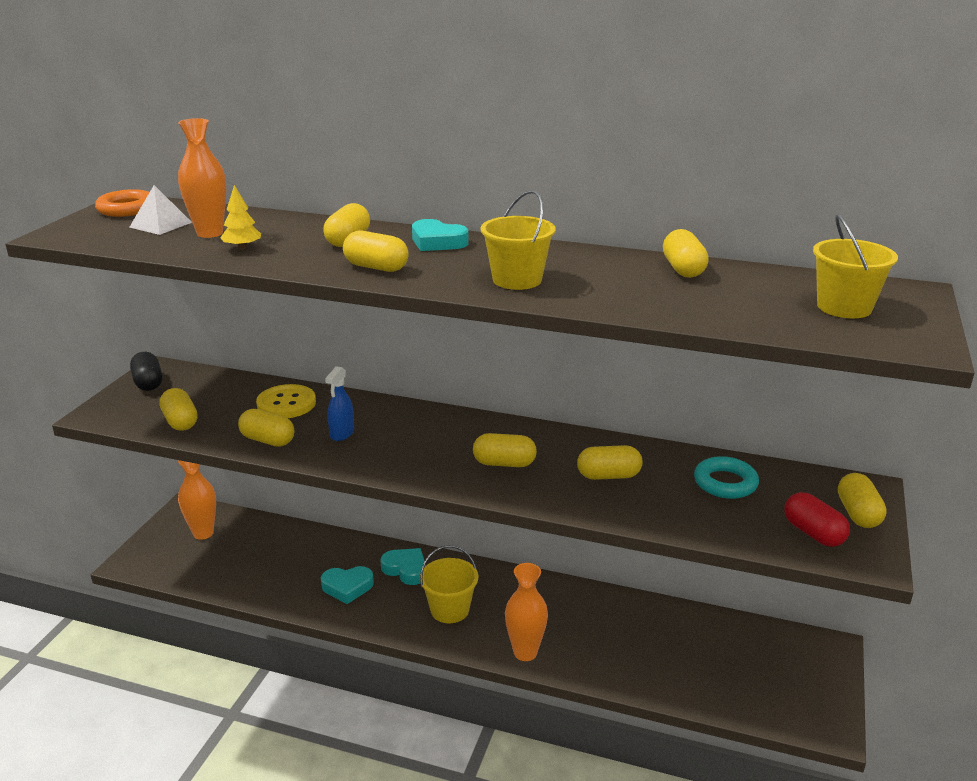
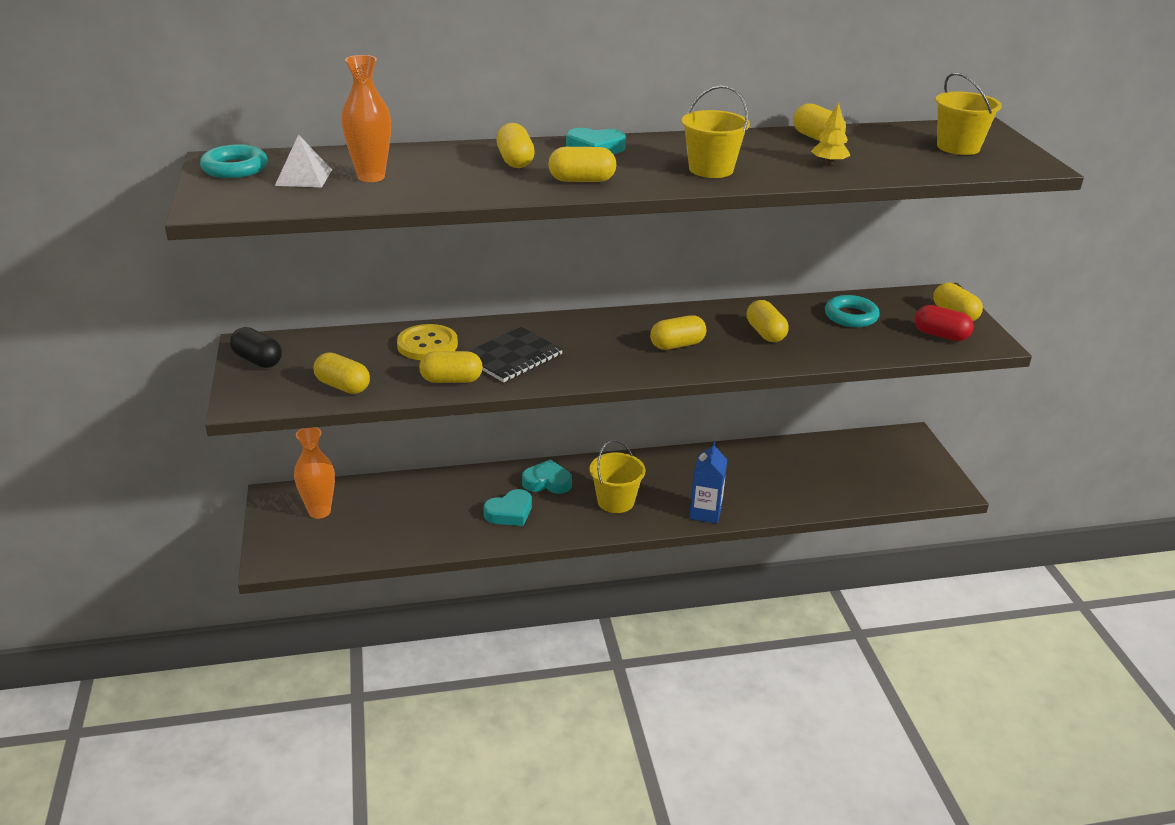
camera: 30 degrees left, 5 degrees up
(127, 209) = (235, 168): orange ring -> turquoise ring
(242, 248) = (429, 185): yellow tree -> yellow tree (829, 163)
(342, 433) = (512, 357): blue spray bottle -> black notebook
(525, 652) = (705, 513): orange vase -> blue carton
(608, 476) = (765, 333): yellow capsule -> yellow capsule turned 75 degrees counterclockwise

